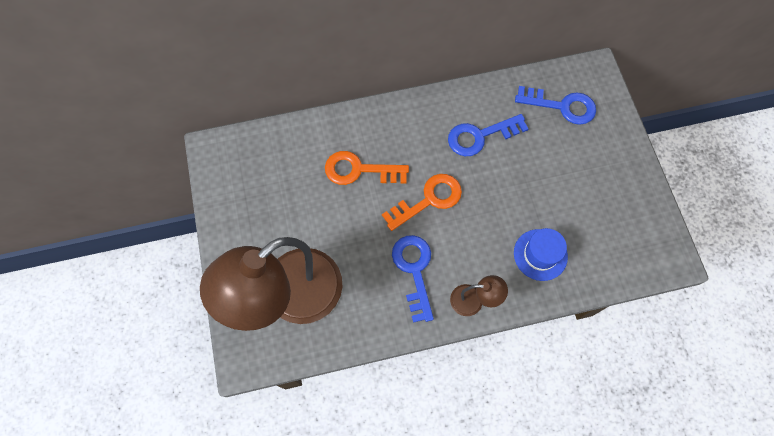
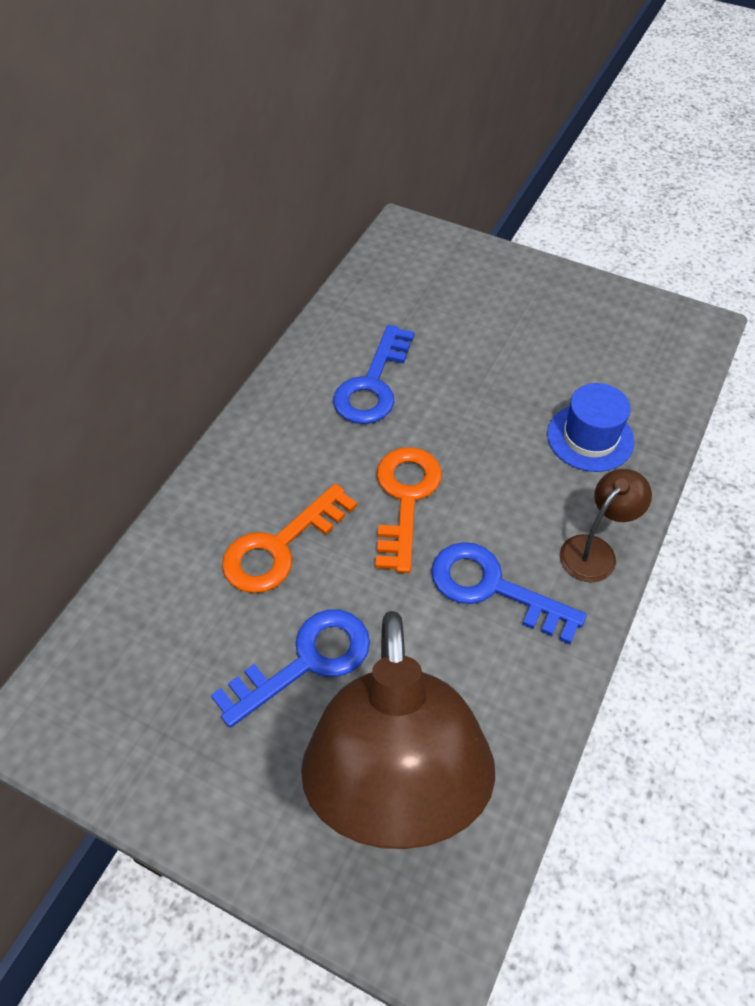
camera: 50 degrees left, 15 degrees down
(562, 106) = (416, 286): blue key -> blue key (306, 661)

